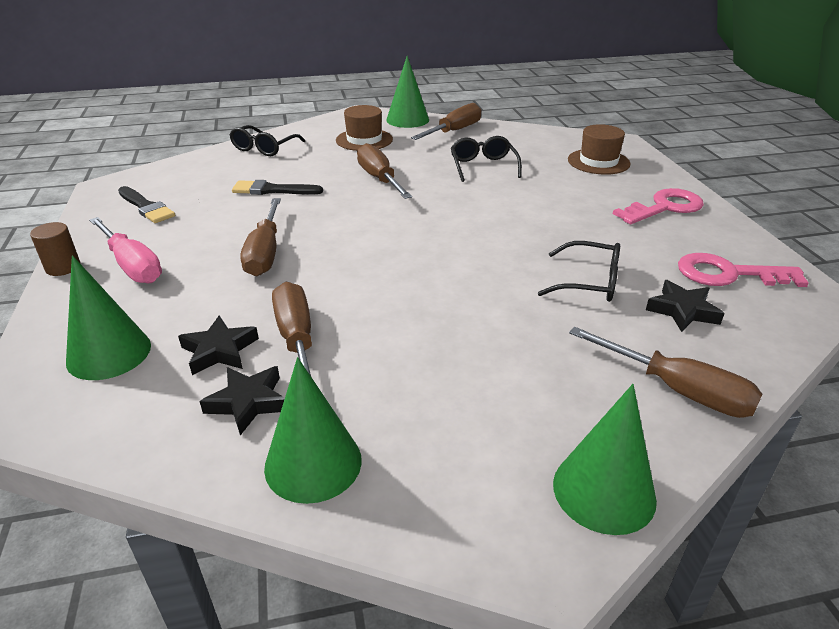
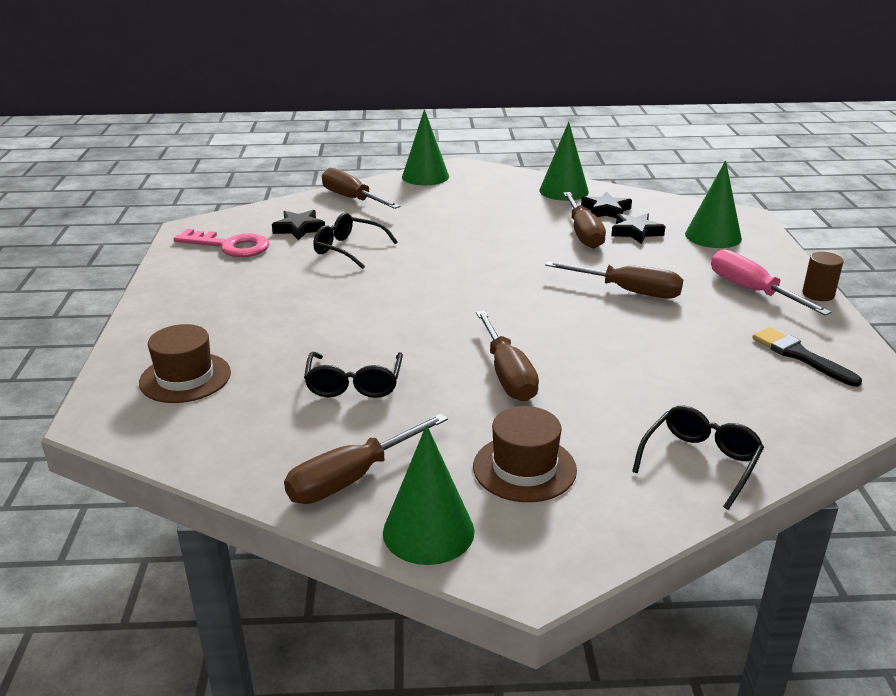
camera: 170 degrees left, 5 degrees down
(265, 253) = (629, 291): brown screwdriver -> brown screwdriver turned 105 degrees clockwise
(272, 190) = (651, 368): black brush -> none
(665, 207) = (195, 305): pink key -> none

